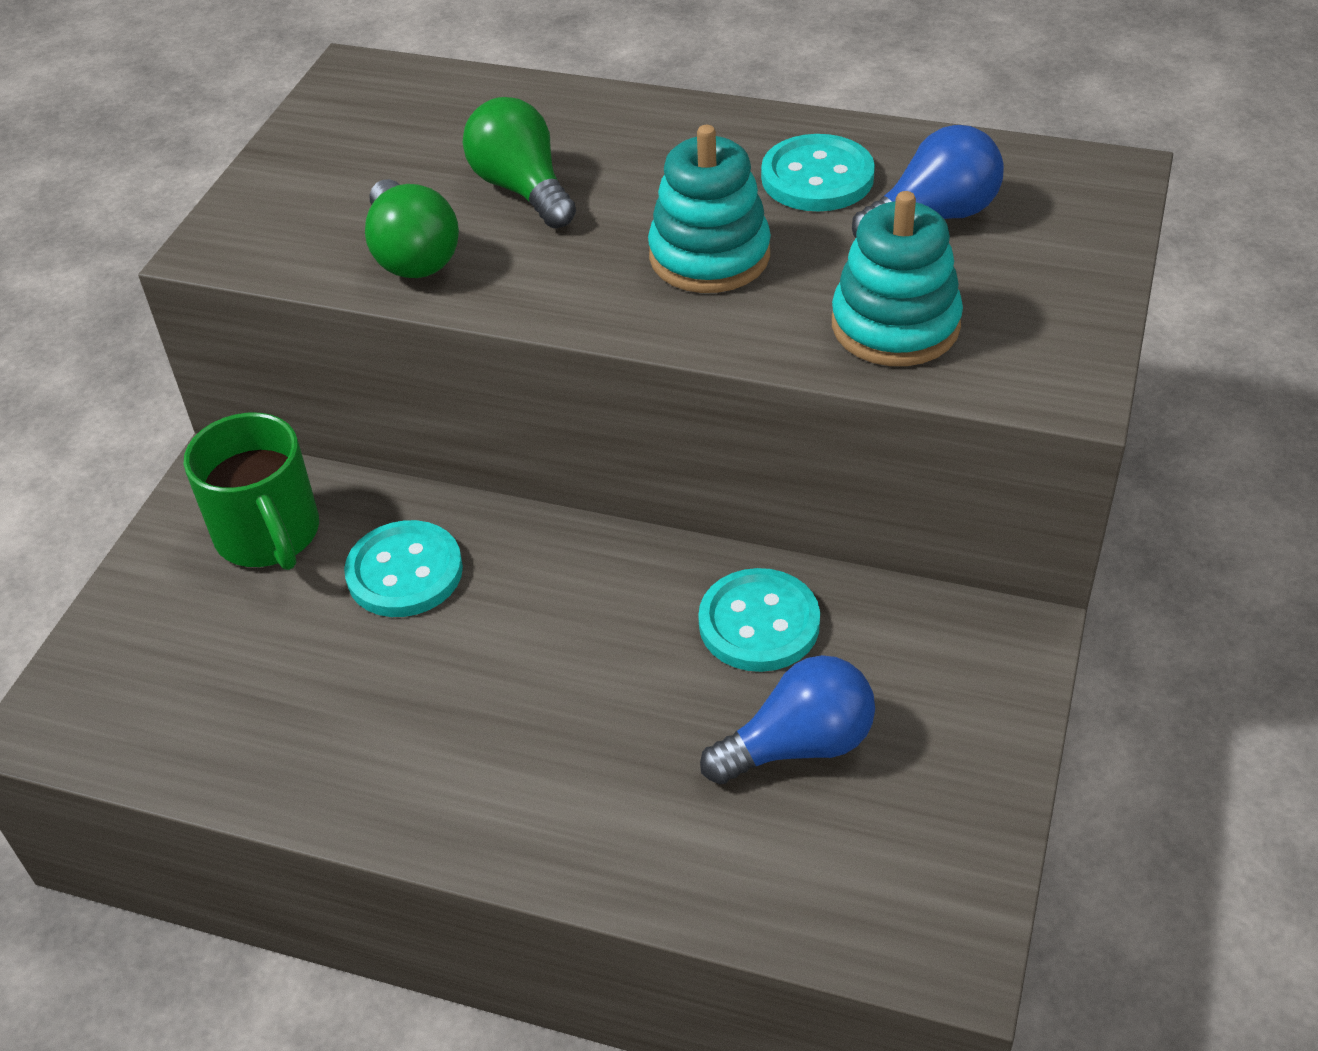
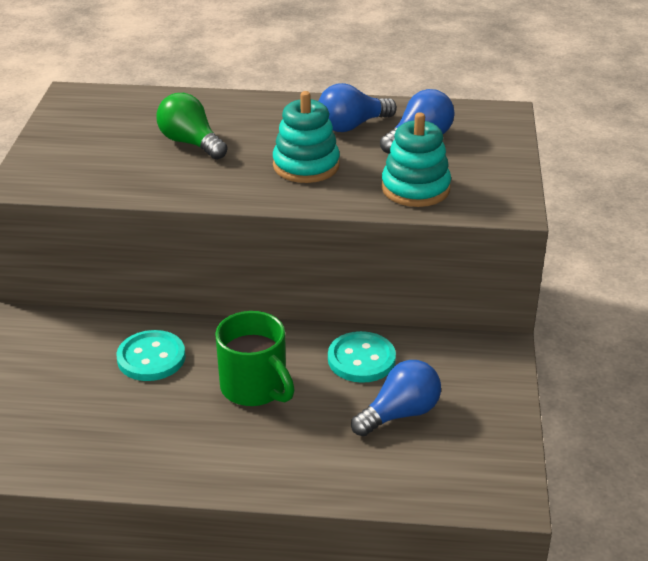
camera: 15 degrees left, 10 degrees down
(269, 535) = (63, 349): green mug -> green mug (255, 388)
(412, 254) = (138, 178): green light bulb -> none
(817, 177) = (352, 126): turquoise button -> blue light bulb

